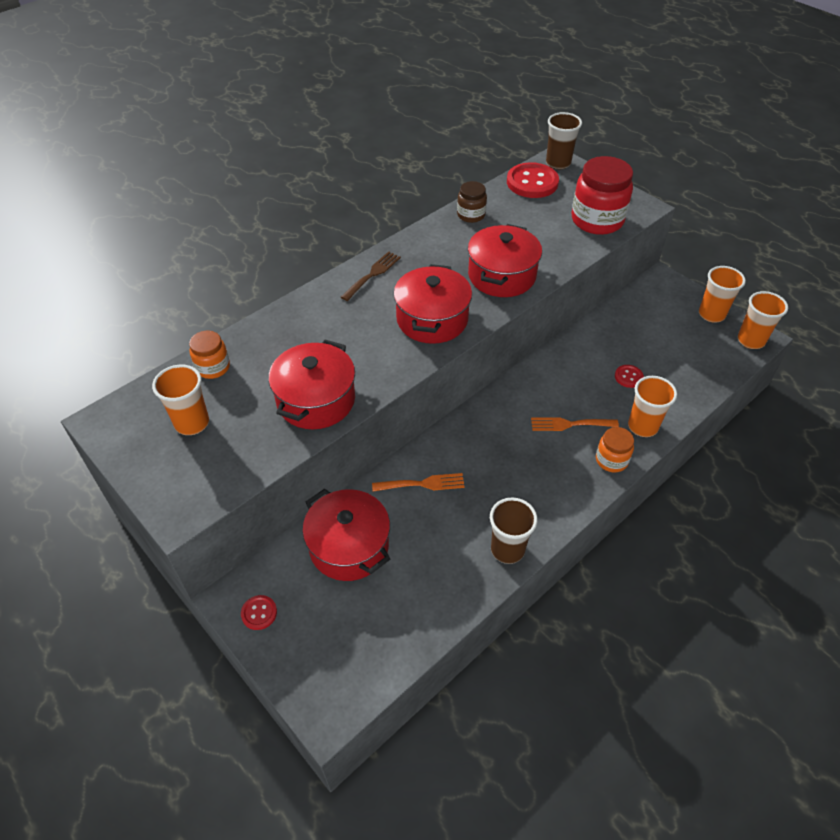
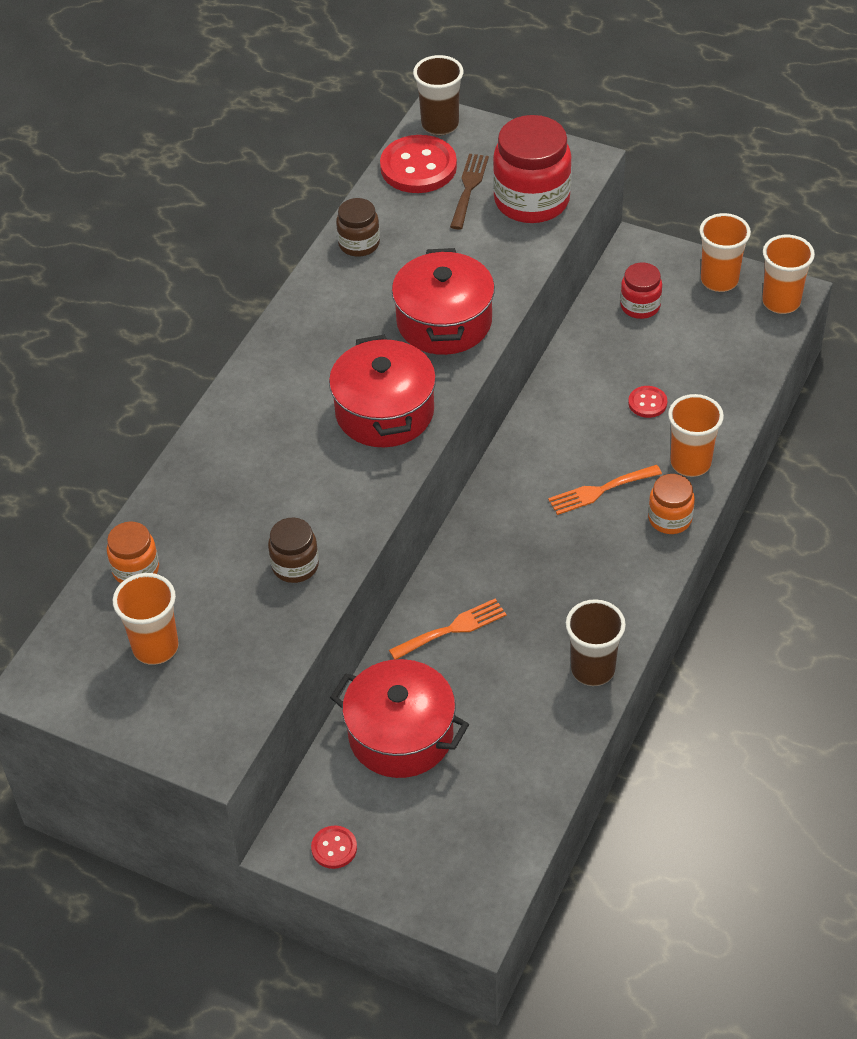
camera: 20 degrees left, 0 degrees up
(316, 400) = (295, 566): red pot -> brown jar
(372, 274) = (272, 374): brown fork -> brown fork (469, 188)
(649, 314) = (640, 306): none -> red jar

